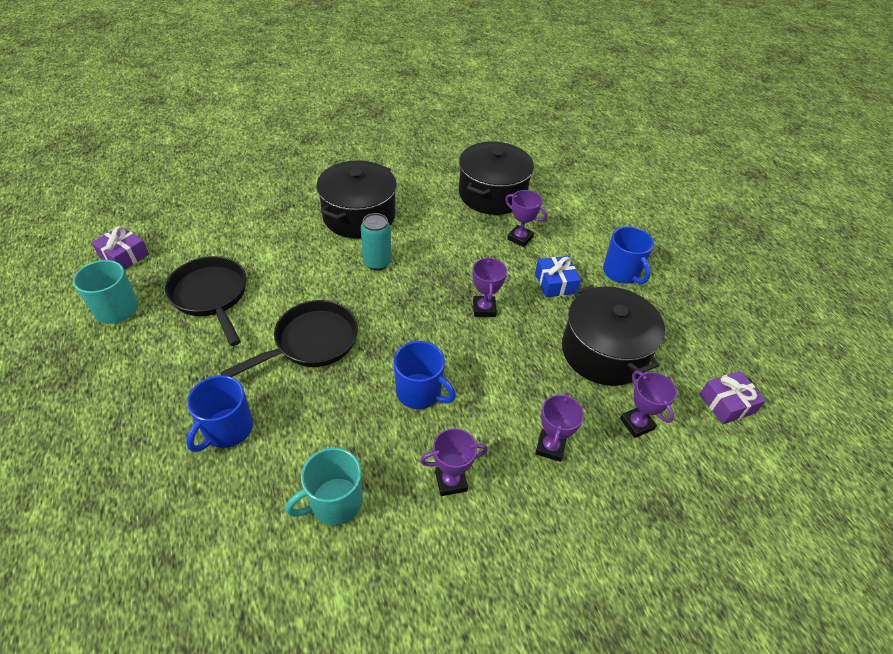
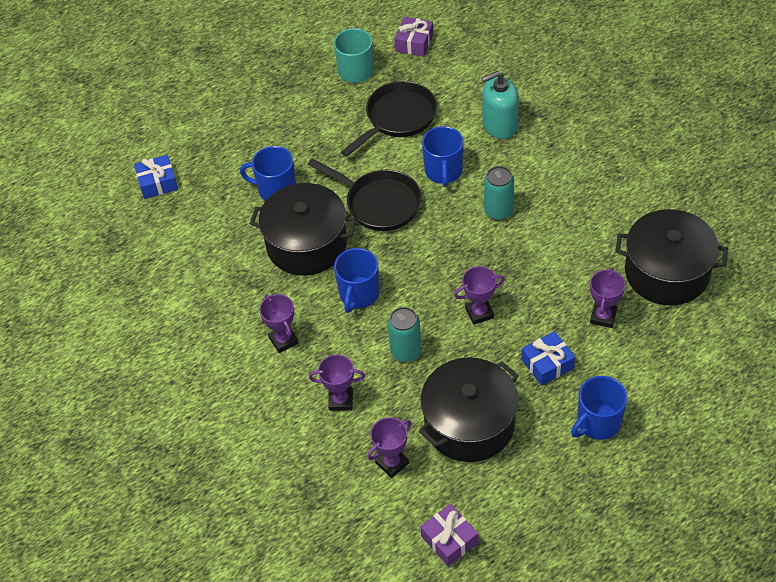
camera: 80 degrees right, 5 degrees up
(110, 571) = (158, 183): none -> blue gift
(279, 232) = (499, 125): none -> turquoise soap dispenser
(305, 283) = (443, 172): none -> blue mug
(334, 502) = (241, 275): turquoise mug -> none
(359, 216) = (558, 173): black pot -> black pot (307, 244)
(507, 374) = (406, 351): none -> turquoise can

